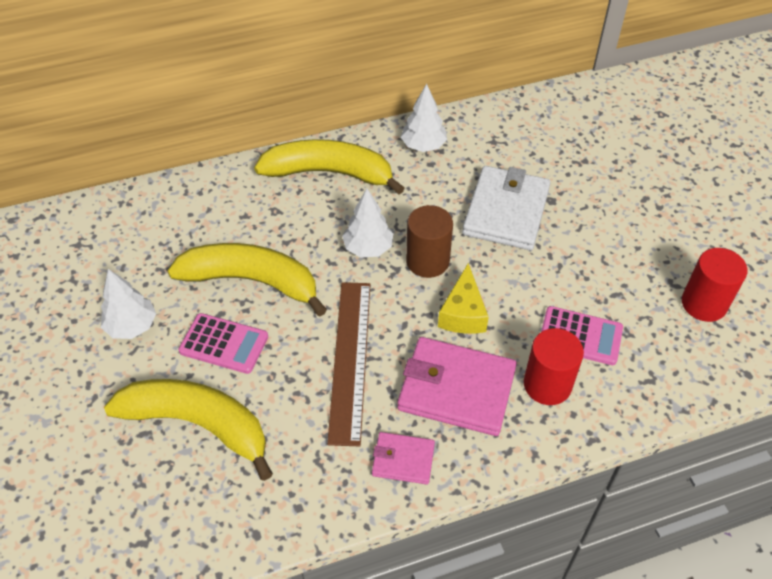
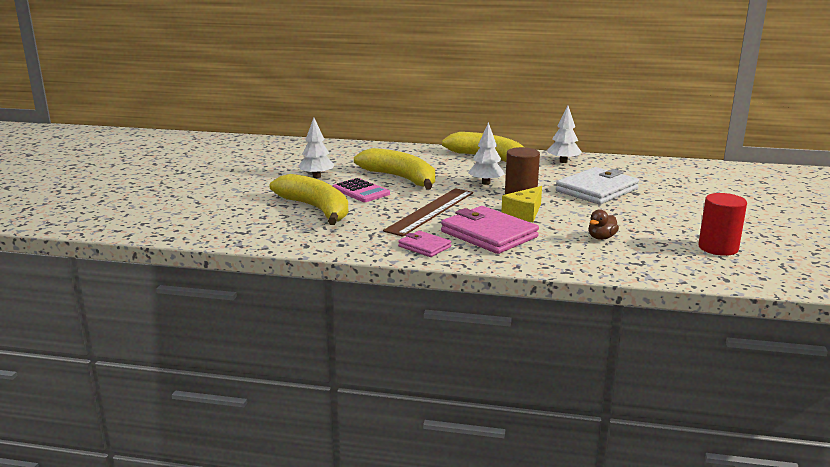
camera: 30 degrees right, 30 degrees down
(547, 384) = (556, 247): red cylinder -> none
(580, 336) = (601, 238): pink calculator -> brown duck

